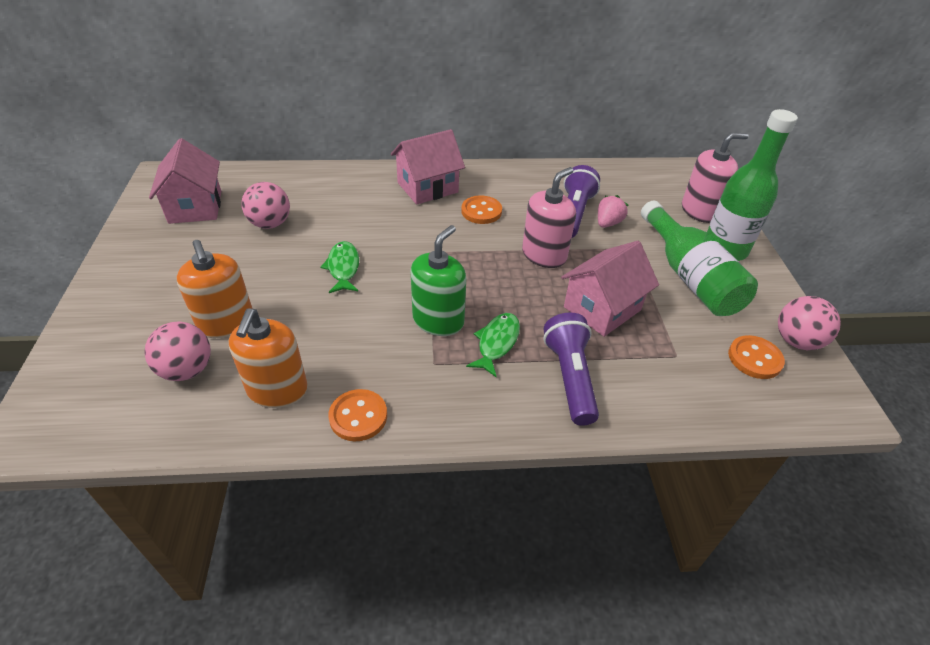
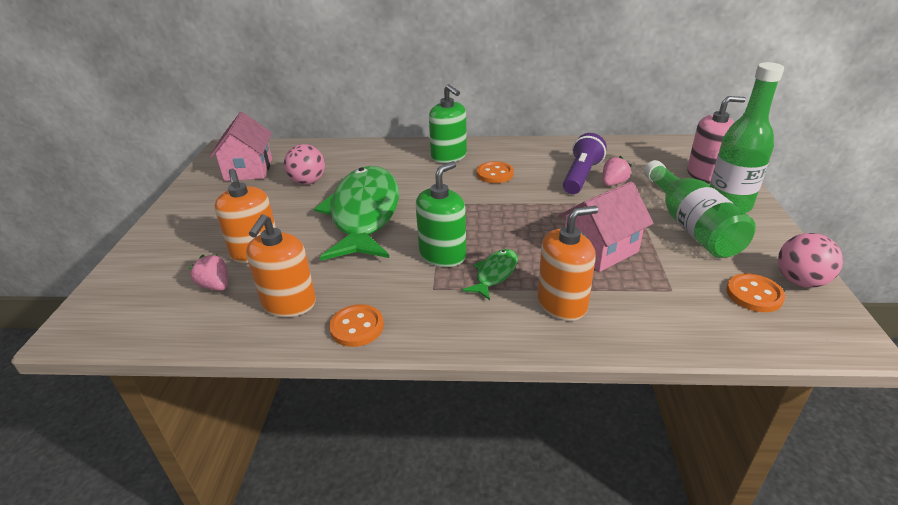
camera: 10 degrees right, 10 degrees down
(187, 370) = (215, 286): pink ball -> pink strawberry
(343, 268) = (364, 214): green fish -> green fish, size x2.42
(428, 187) = (449, 156): pink house -> green soap dispenser
(544, 255) = (549, 207): pink soap dispenser -> none
(570, 377) = (562, 304): purple flashlight -> orange soap dispenser

